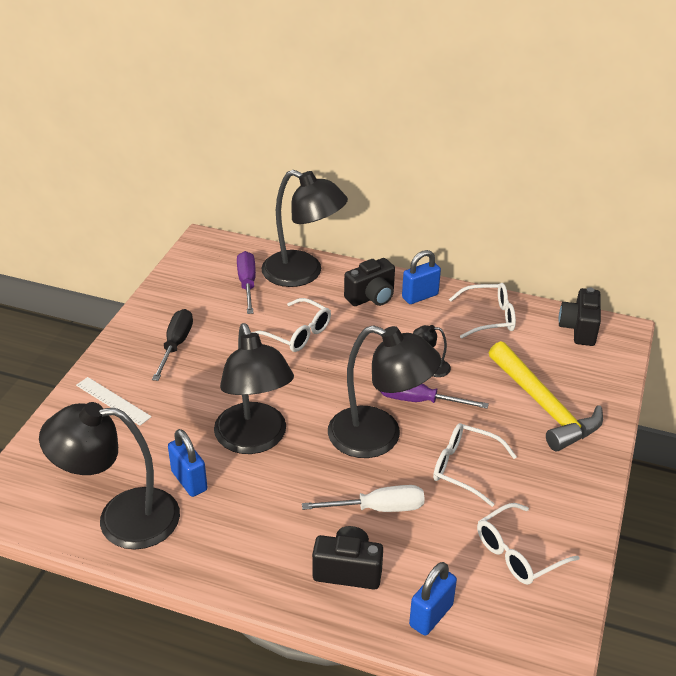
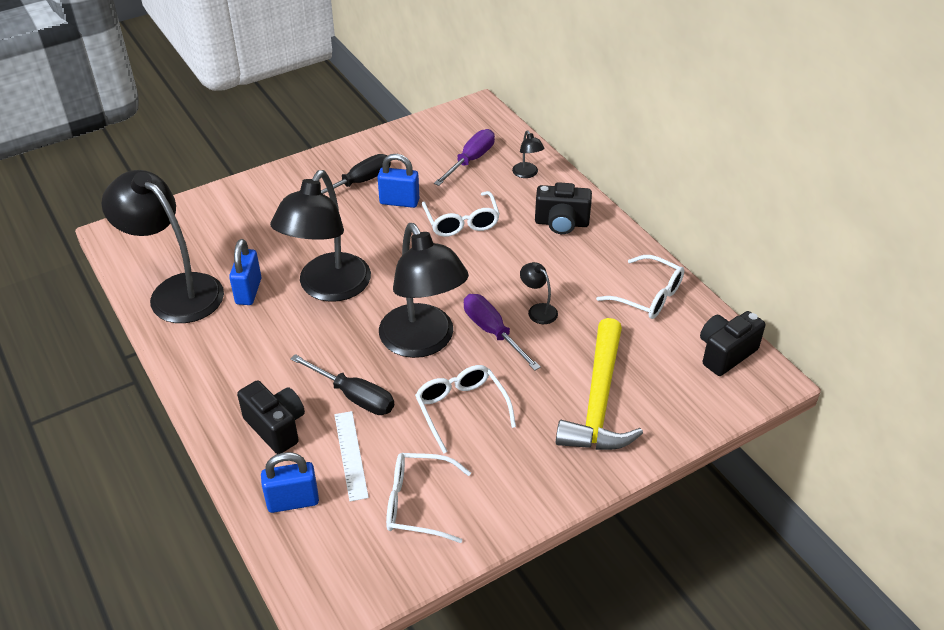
camera: 40 degrees right, 5 degrees up
(113, 401) = (267, 202): white ruler -> white ruler (351, 455)
(303, 274) = (527, 174): black lamp -> black lamp, size x0.40
(378, 508) = (354, 396): white screwdriver -> black screwdriver
(420, 296) = (606, 244): blue padlock -> blue padlock (399, 202)

